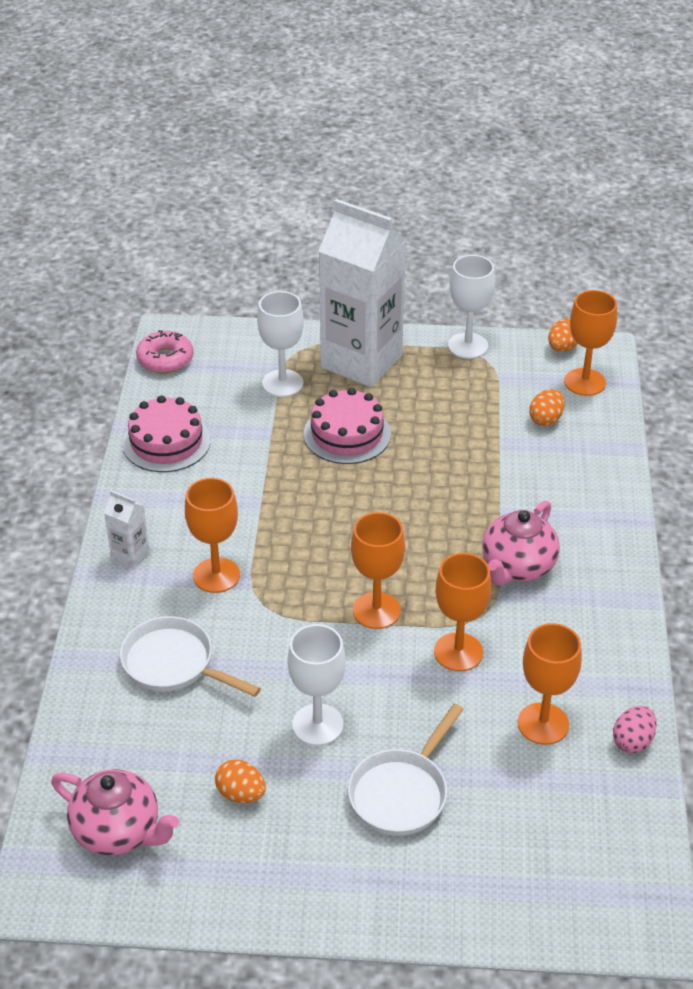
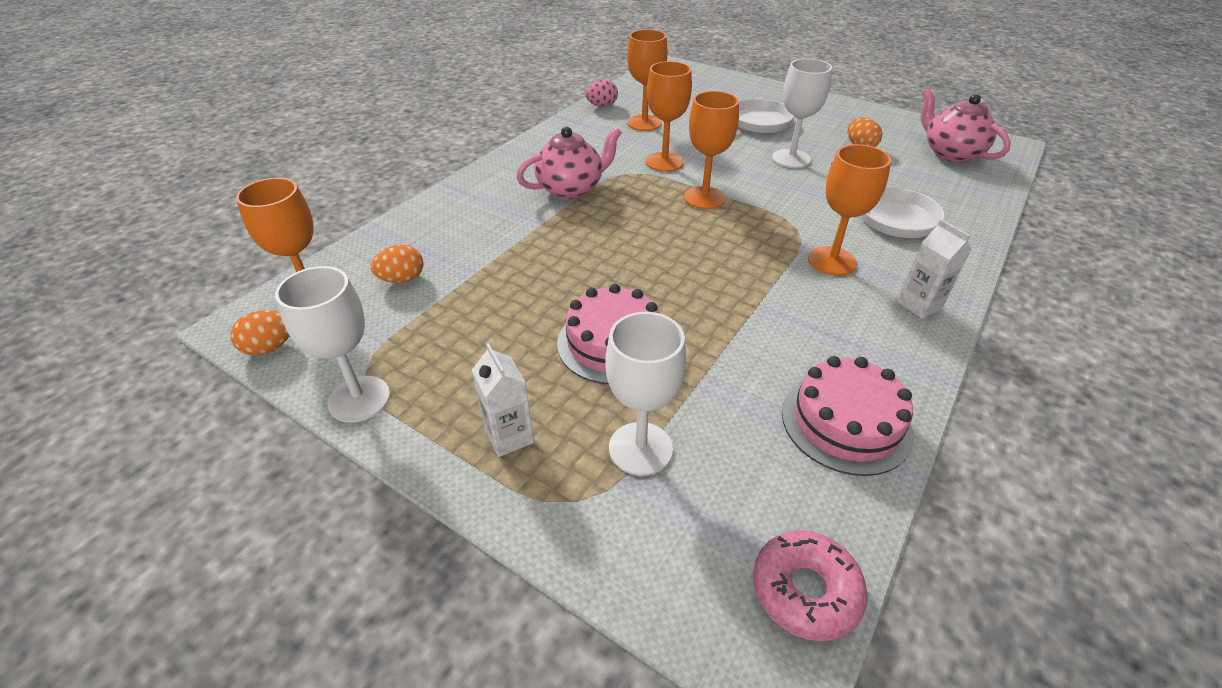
camera: 150 degrees left, 0 degrees up
(361, 361) = (509, 436): white carton -> white carton, size x0.41

